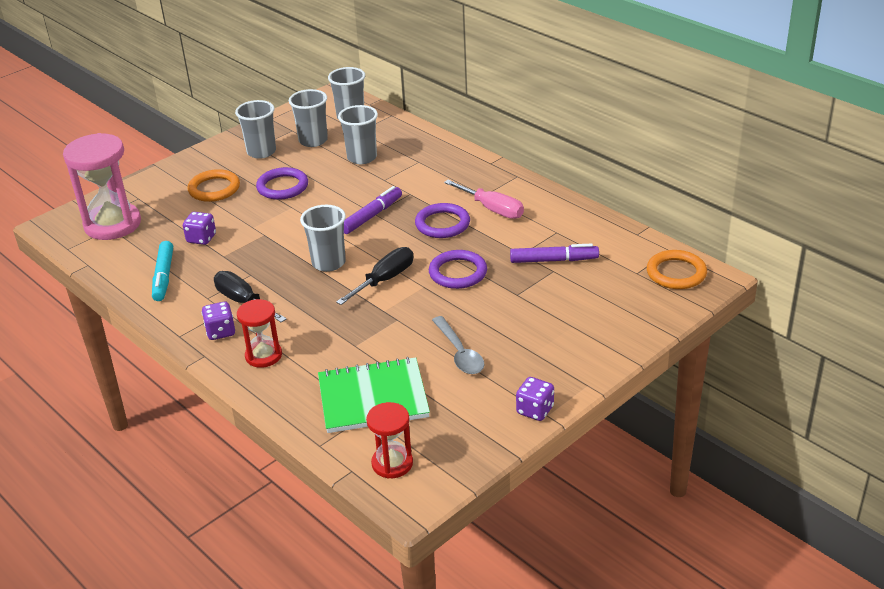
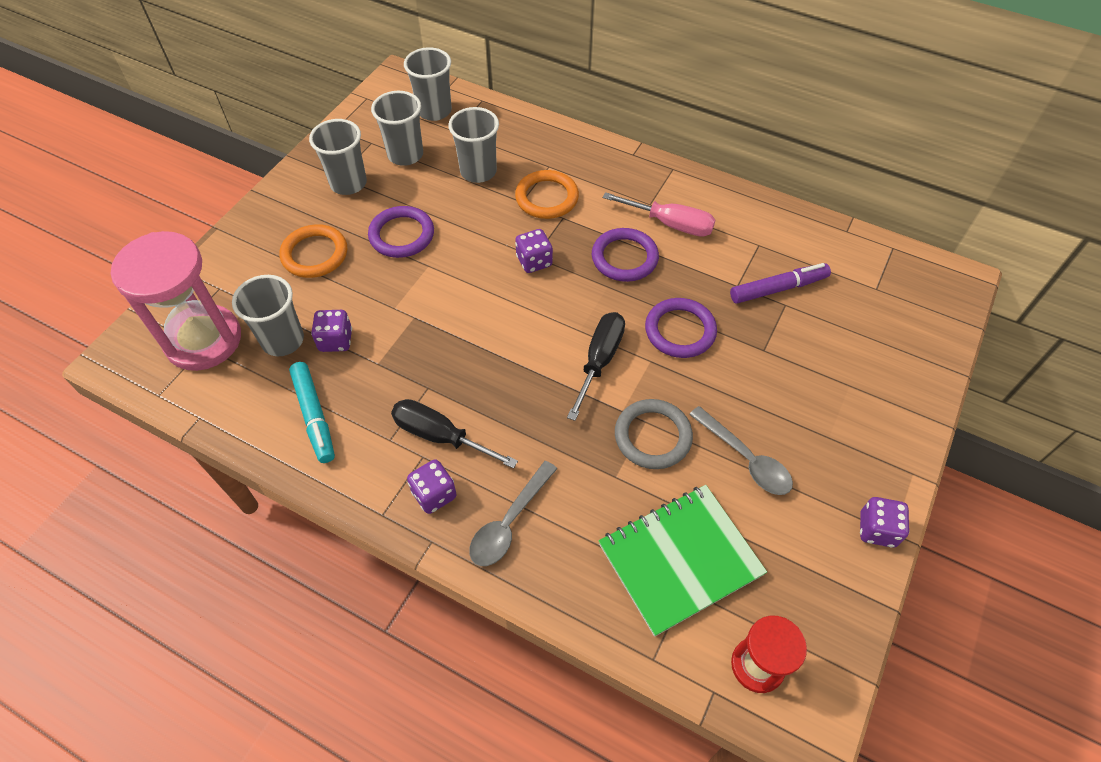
camera: 20 degrees left, 20 degrees up
(263, 355) = (509, 522): red hourglass -> grey spoon
(328, 263) = (518, 347): grey cup -> grey cup (283, 340)
(371, 216) = (534, 261): purple marker -> purple dice
(397, 328) = (652, 436): none -> grey ring
(676, 273) = (918, 280): orange ring -> orange ring (546, 198)

